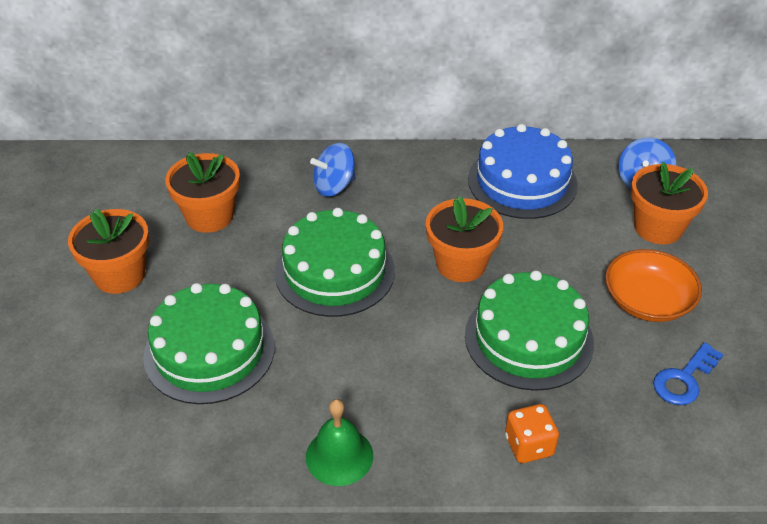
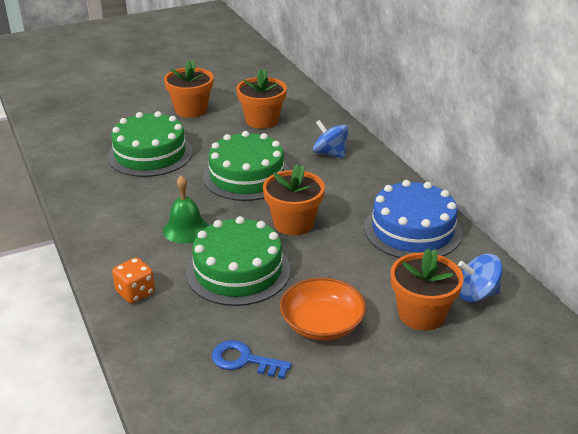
camera: 65 degrees right, 10 degrees down
(339, 456) = (92, 219): green bell -> green bell (186, 229)

